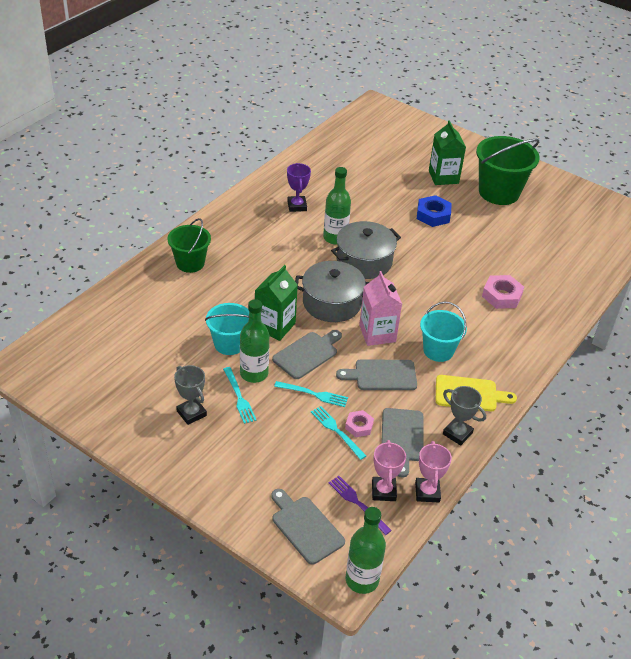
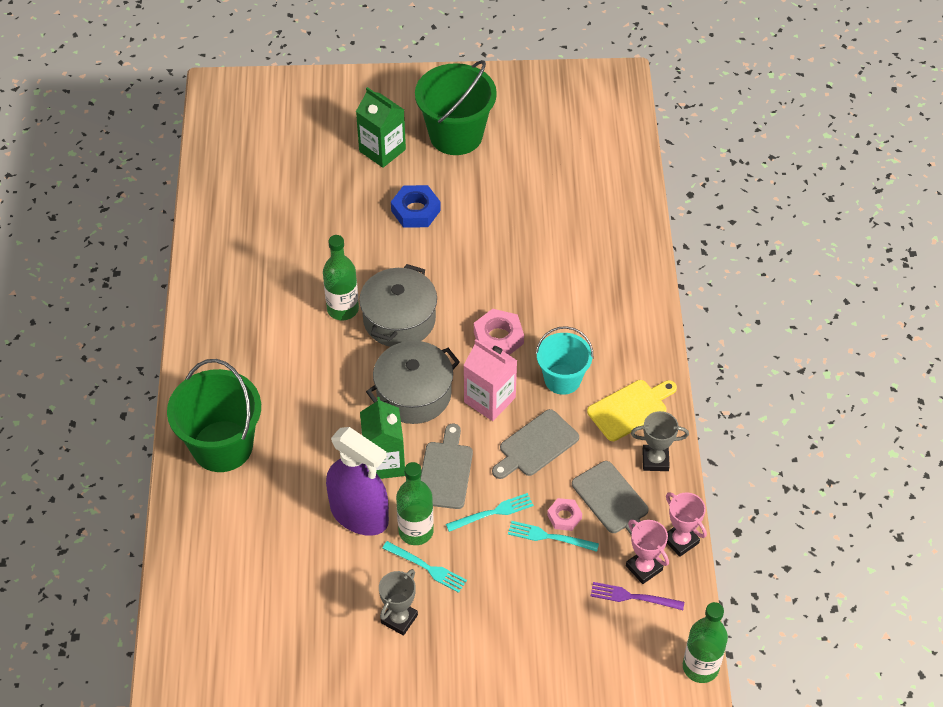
camera: 35 degrees left, 10 degrees up
(190, 263) = (222, 446): green bucket -> green bucket, size x1.61
(191, 413) = (399, 619): grey trophy -> grey trophy turned 75 degrees counterclockwise
(229, 344) = (359, 515): turquoise bucket -> purple spray bottle
(297, 206) = (264, 293): purple trophy -> none
(305, 527) = (610, 655): grey cutting board -> none
(501, 296) = (566, 271): pink nut -> pink nut (498, 337)

